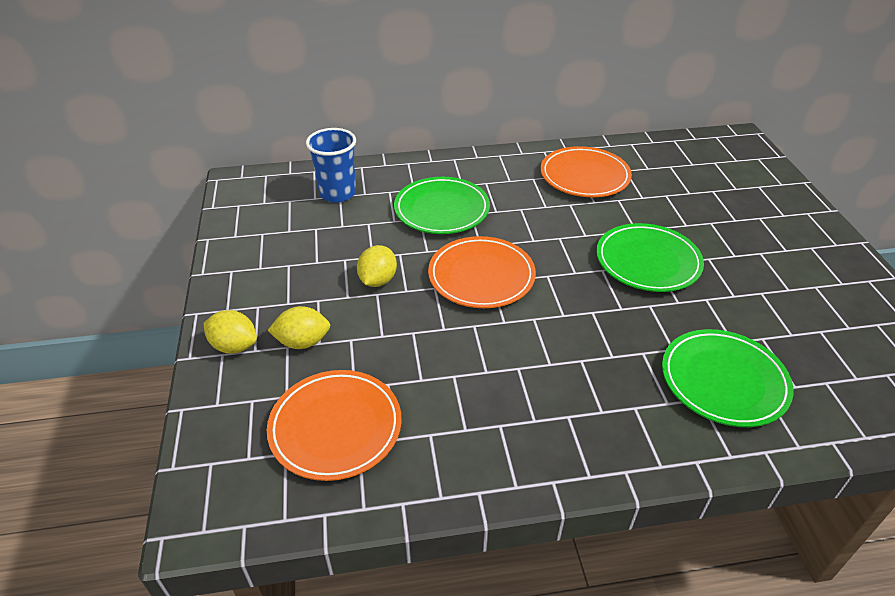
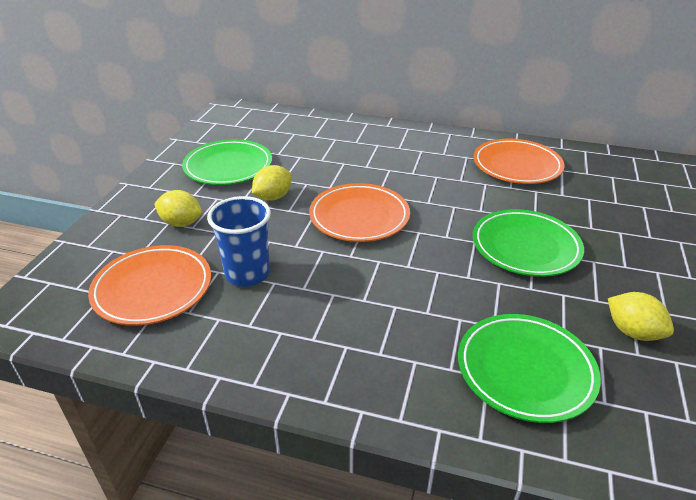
camera: 25 degrees right, 5 degrees down
(234, 346) = (133, 211): yellow lemon -> yellow lemon (632, 332)
(338, 193) = (294, 131): blue cup -> blue cup (247, 274)
(442, 210) = (366, 161): green plate -> green plate (228, 167)

